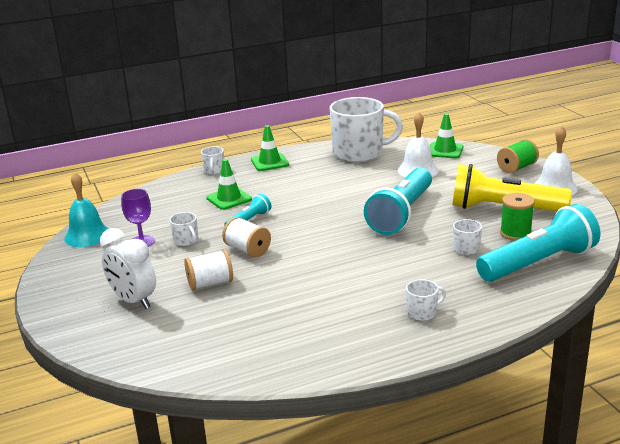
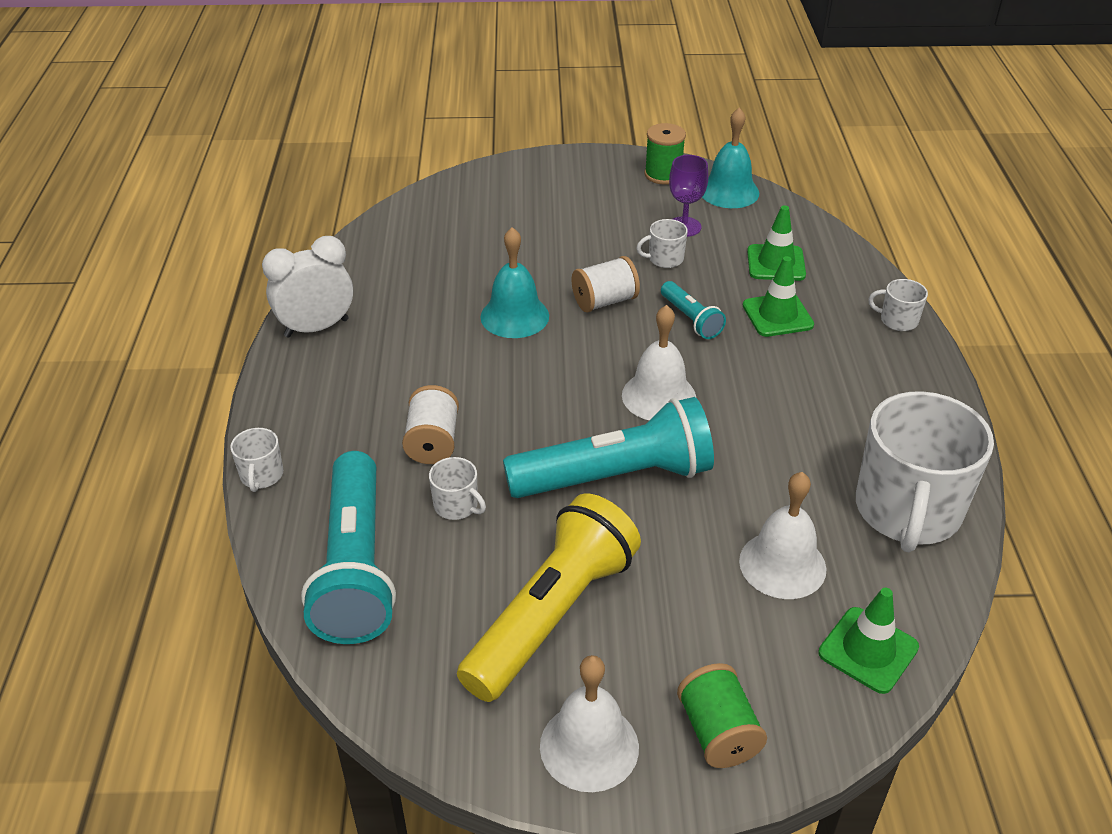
camera: 110 degrees right, 15 degrees up
(133, 300) = (545, 206): white clock -> white clock (316, 328)
(210, 283) = (542, 259): white spool -> white spool (433, 442)
(269, 162) = (908, 386): green traffic cone -> green traffic cone (776, 263)
(285, 276) = (514, 316): none -> turquoise bell
(328, 216) = (659, 396): none -> white bell
(401, 214) = (615, 477): turquoise flashlight -> turquoise flashlight turned 120 degrees clockwise
(422, 313) = (342, 401): white mug -> white mug (261, 475)
(515, 233) = (458, 586): green spool -> green spool (663, 174)

